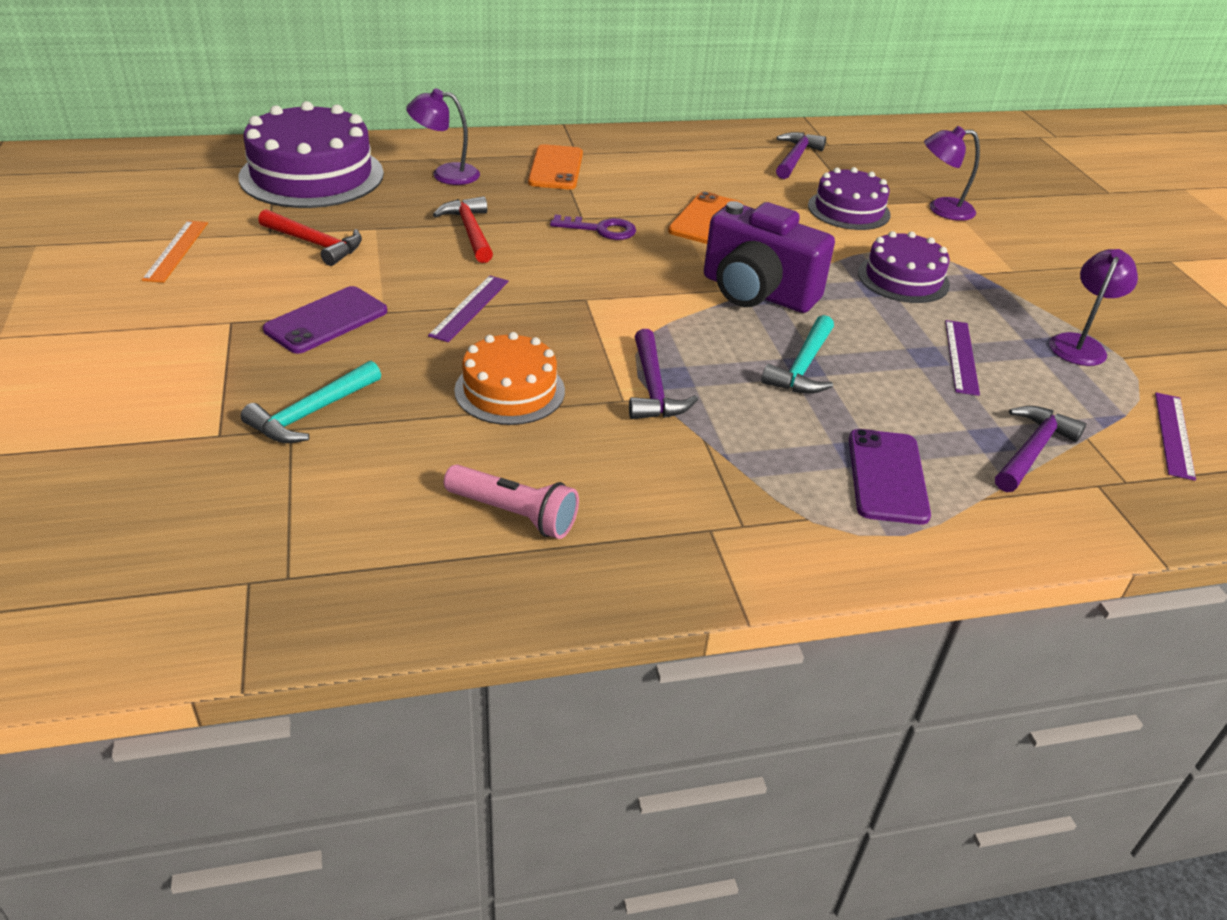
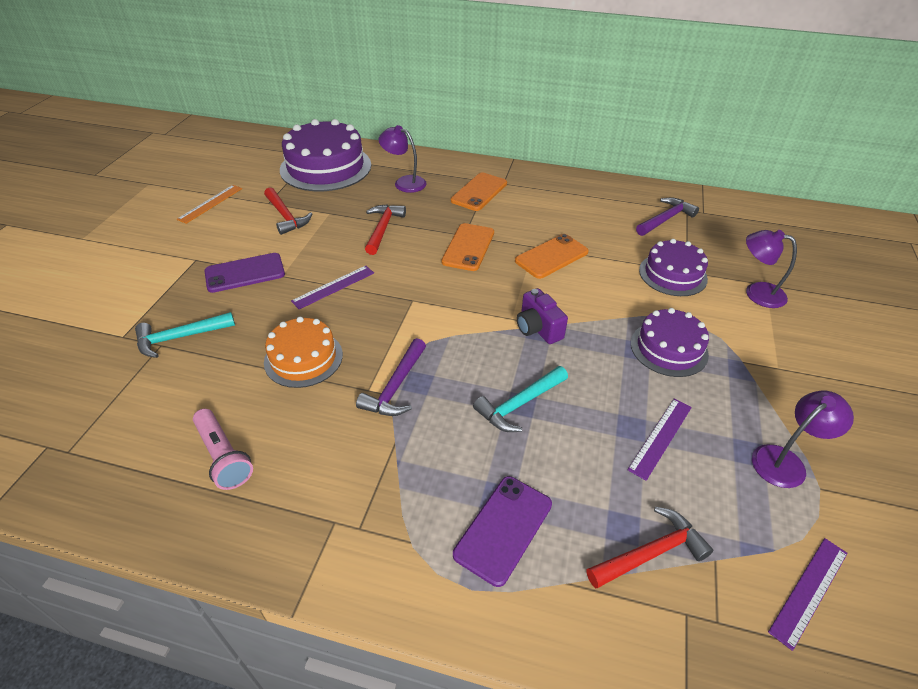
camera: 30 degrees right, 5 degrees up
(600, 229) = (468, 247): purple key -> orange phone
(757, 293) = (538, 328): purple camera -> purple camera, size x0.56
(1032, 450) = (651, 553): purple hammer -> red hammer

